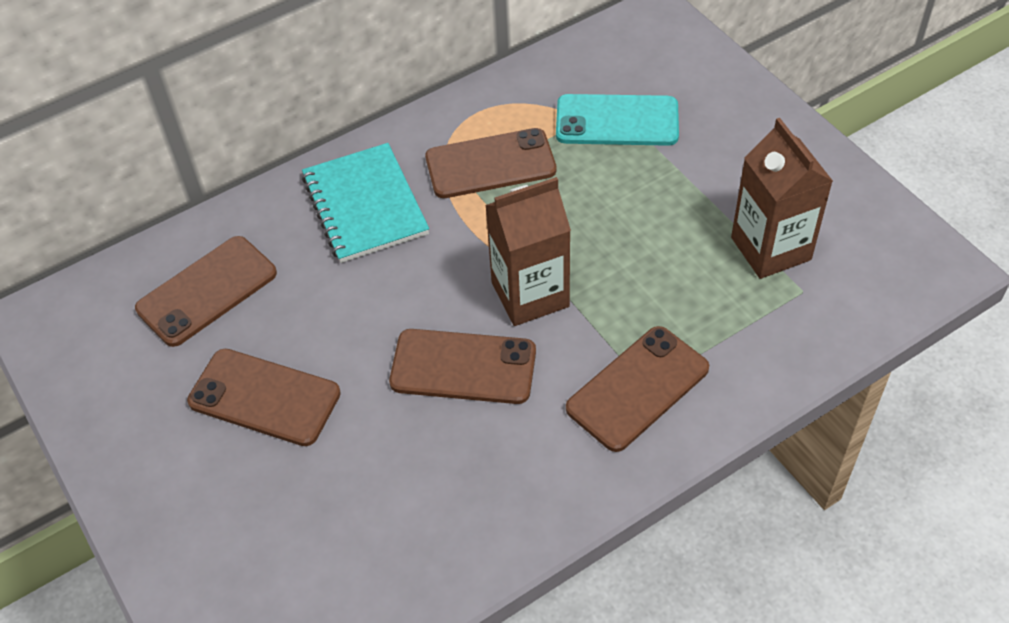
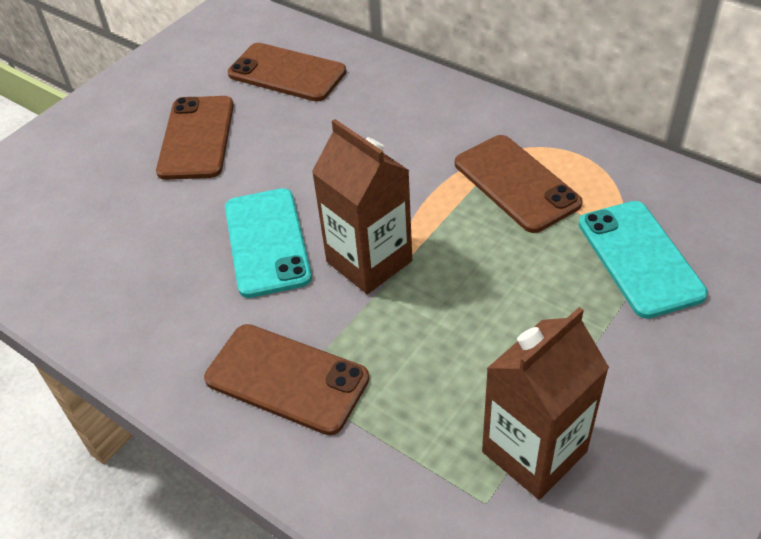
camera: 70 degrees right, 5 degrees down
(365, 205) = (419, 123): turquoise notebook -> none
(463, 367) = (267, 242): brown phone -> turquoise phone

